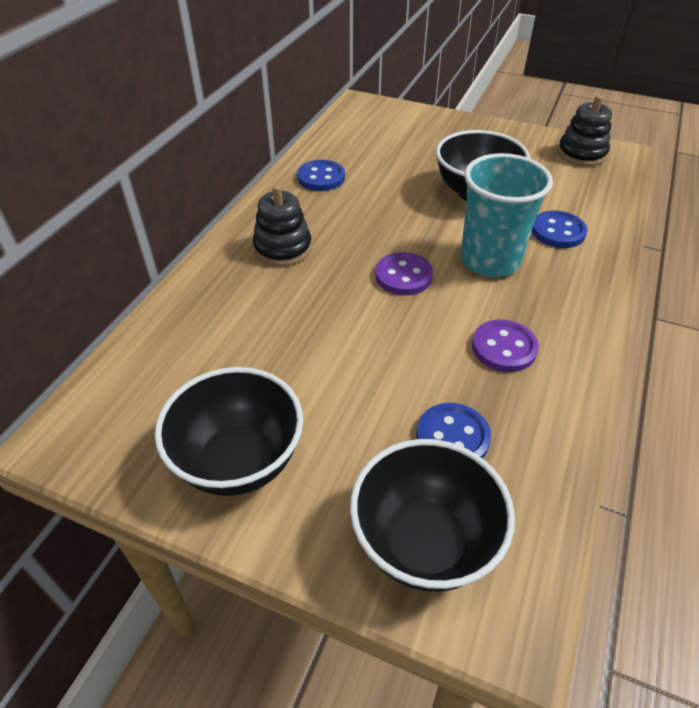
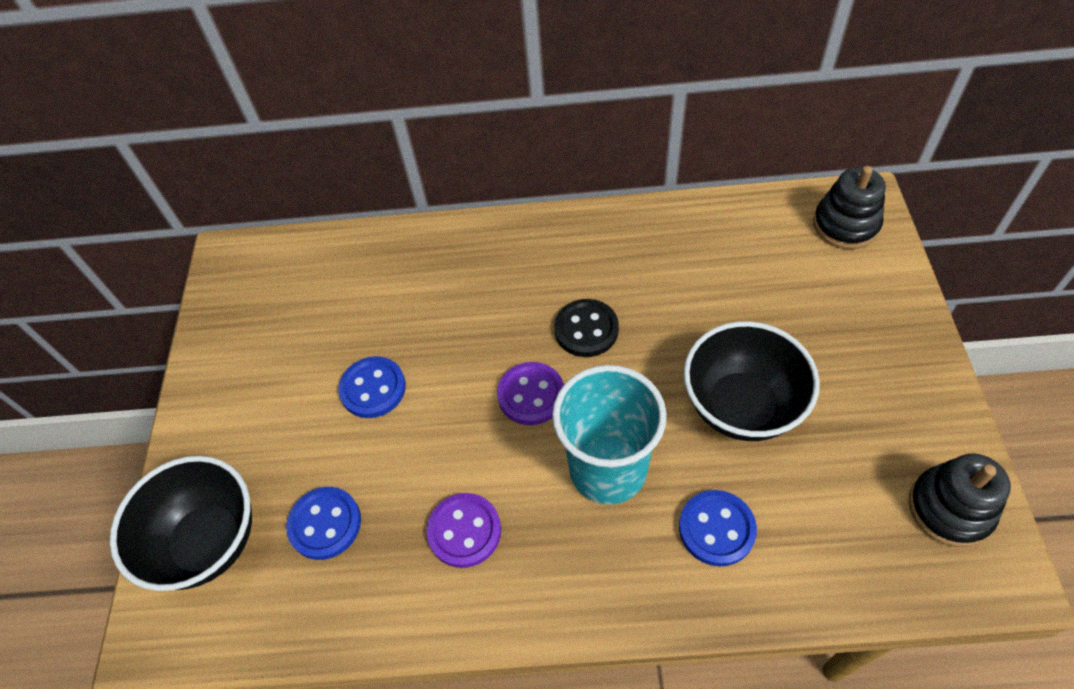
camera: 70 degrees right, 10 degrees up
(239, 461) = (245, 376): black bowl -> none
(283, 248) = (516, 273): black stacking toy -> black stacking toy (845, 225)
(321, 178) = (661, 244): blue button -> blue button (373, 389)
(366, 232) = (586, 329): none -> black button

